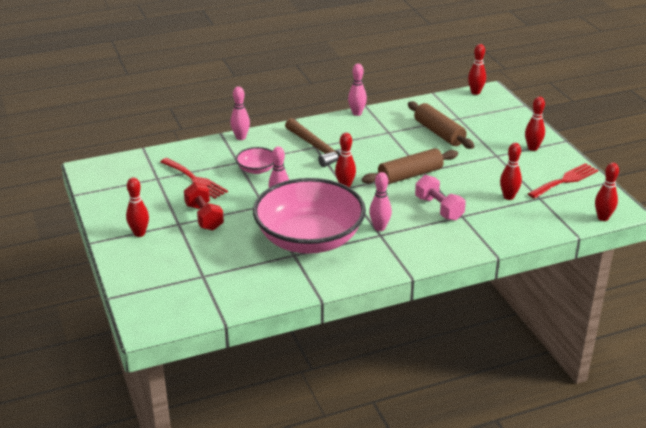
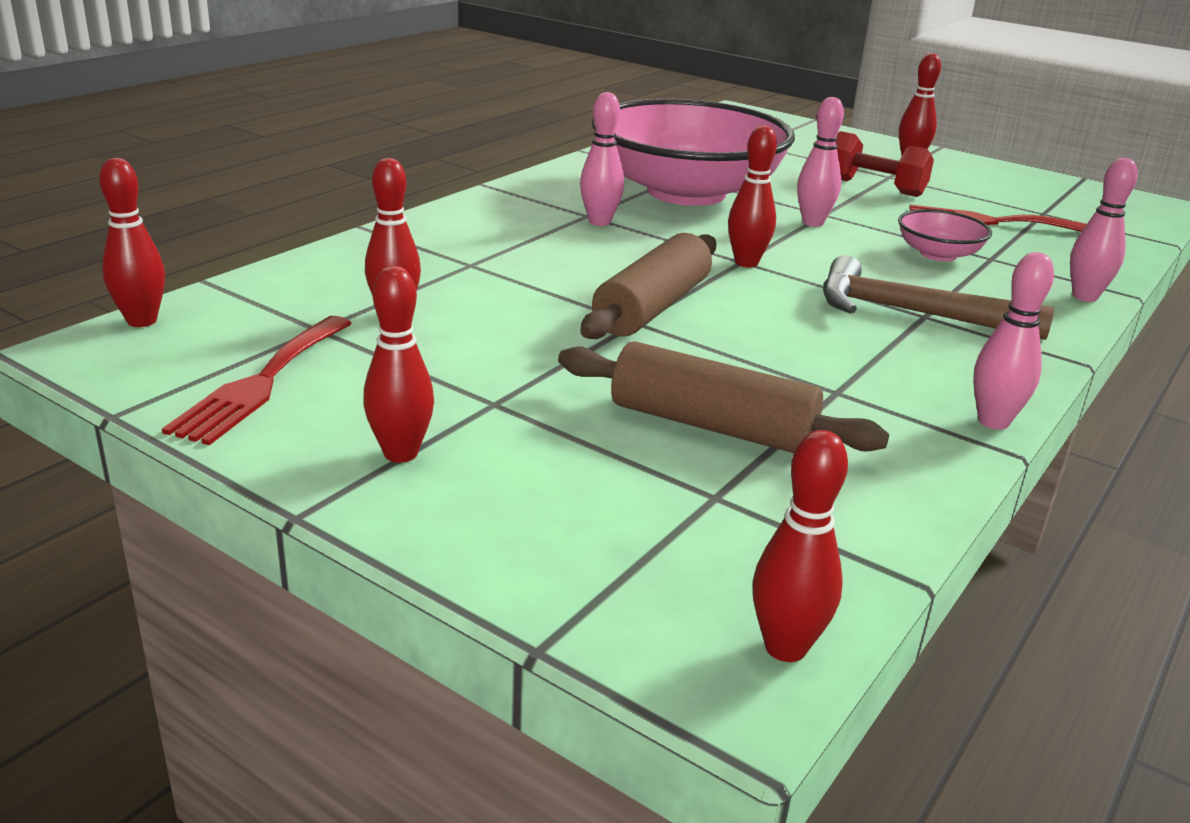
camera: 145 degrees right, 5 degrees down
(439, 208) = (527, 266): pink dumbbell -> none

